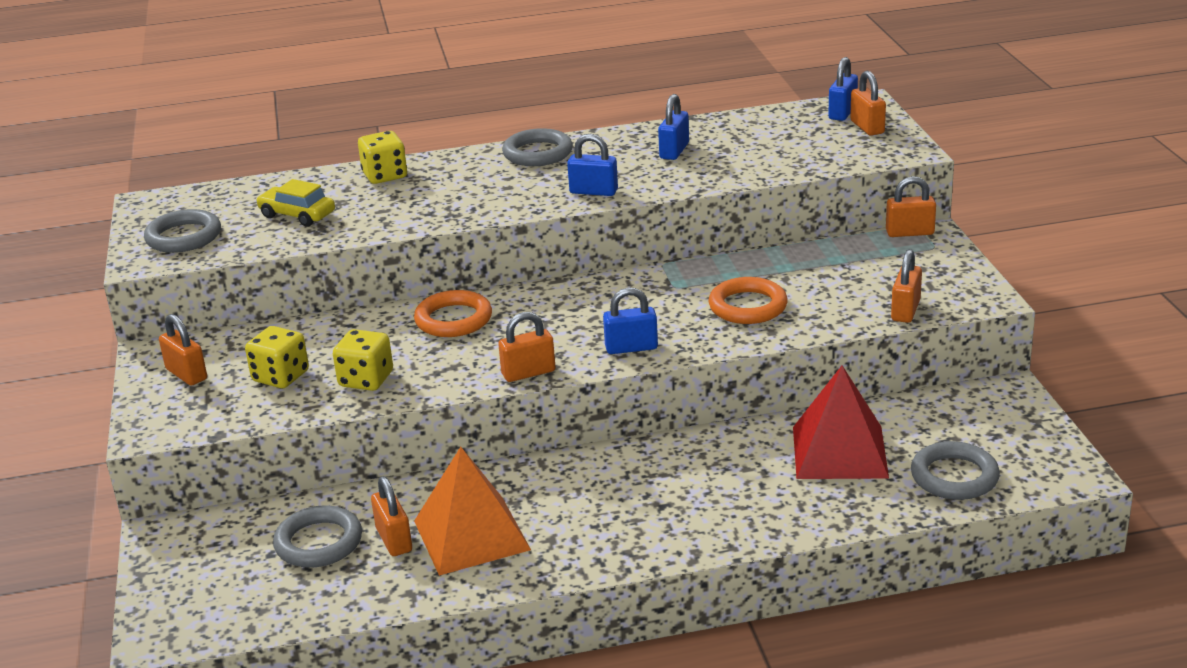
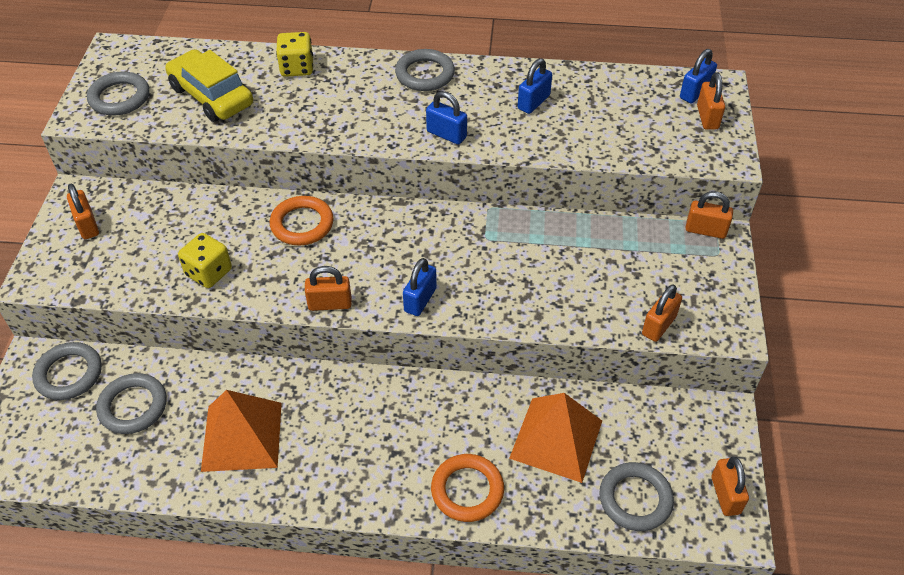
camera: 15 degrees right, 20 degrees up
(217, 535) = (69, 374): none -> grey ring
(281, 376) = (150, 249): yellow dice -> none
(297, 215) = (211, 96): yellow car -> yellow car, size x1.56
(394, 540) = (185, 422): orange padlock -> orange padlock (725, 495)
(631, 348) = (420, 300): blue padlock -> blue padlock turned 75 degrees counterclockwise
(747, 306) = (533, 280): orange ring -> orange ring (467, 490)
(839, 451) = (556, 439): red pyramid -> orange pyramid

